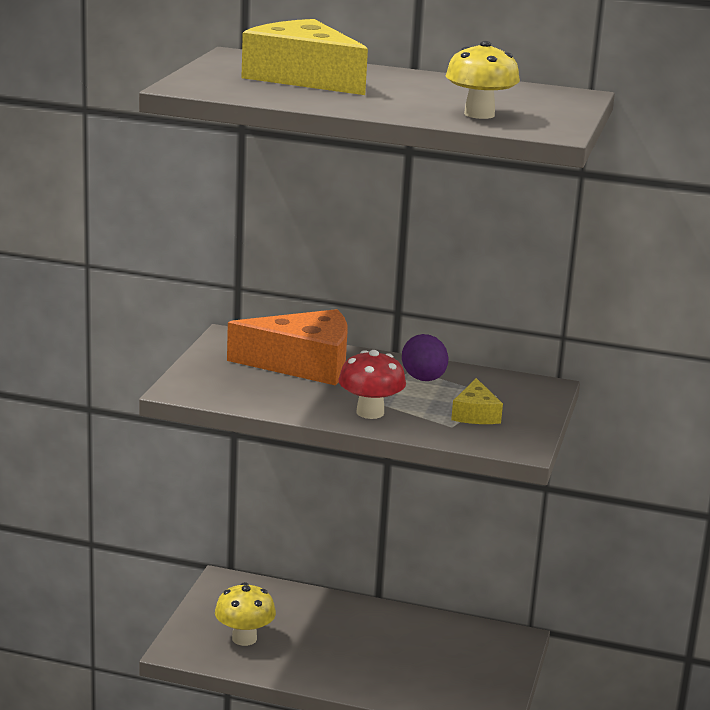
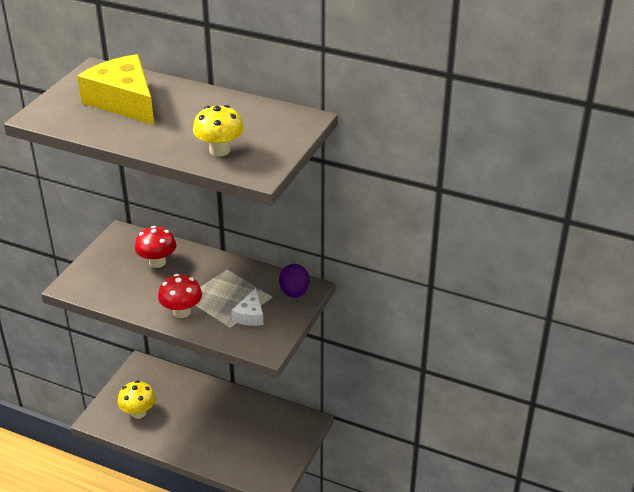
camera: 10 degrees right, 15 degrees up
(303, 364) = (157, 262): orange cheese -> red mushroom
(424, 379) = (230, 279): purple egg -> purple egg (294, 292)
(475, 414) = (250, 315): yellow cheese -> white cheese

